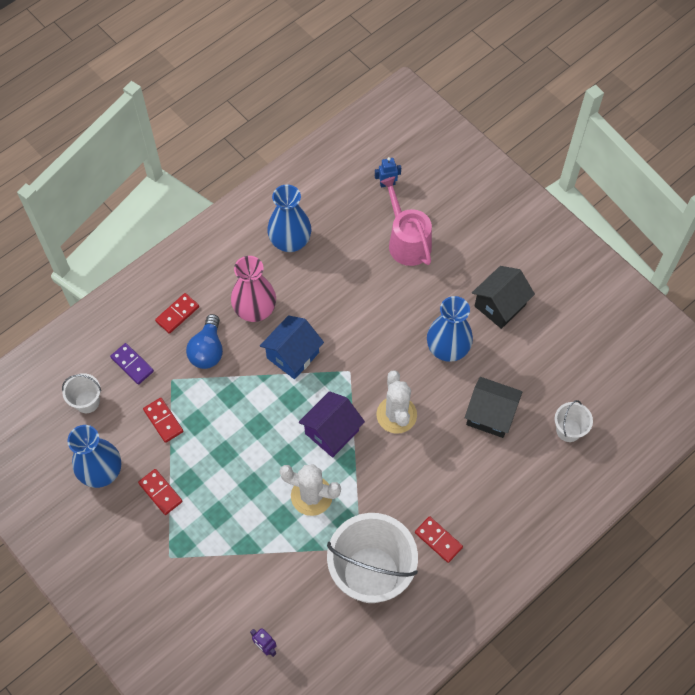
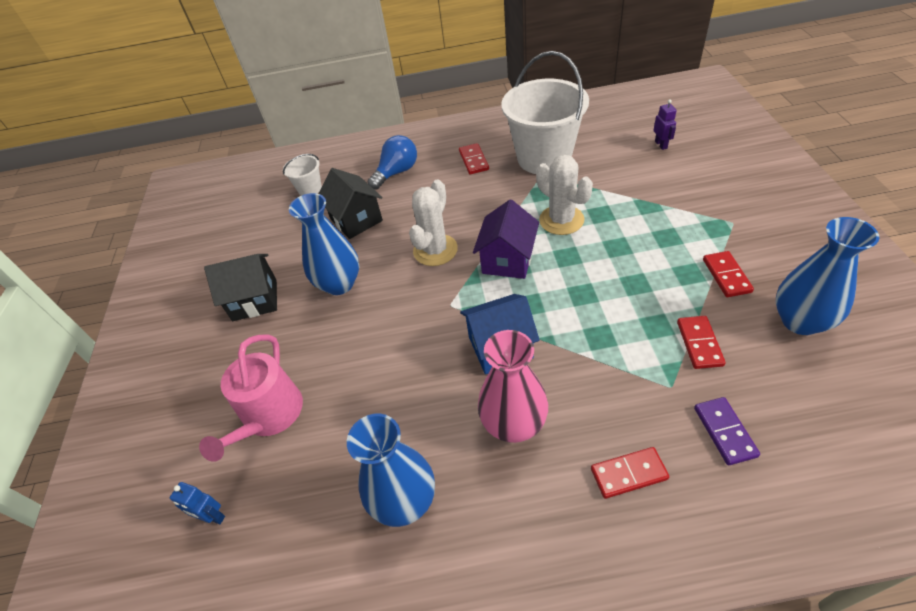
camera: 140 degrees left, 15 degrees down
(87, 402) = (809, 411): white bucket -> none
(207, 350) = (605, 401): blue light bulb -> blue light bulb (397, 172)
(332, 432) = (507, 260): purple house -> purple house turned 60 degrees counterclockwise

